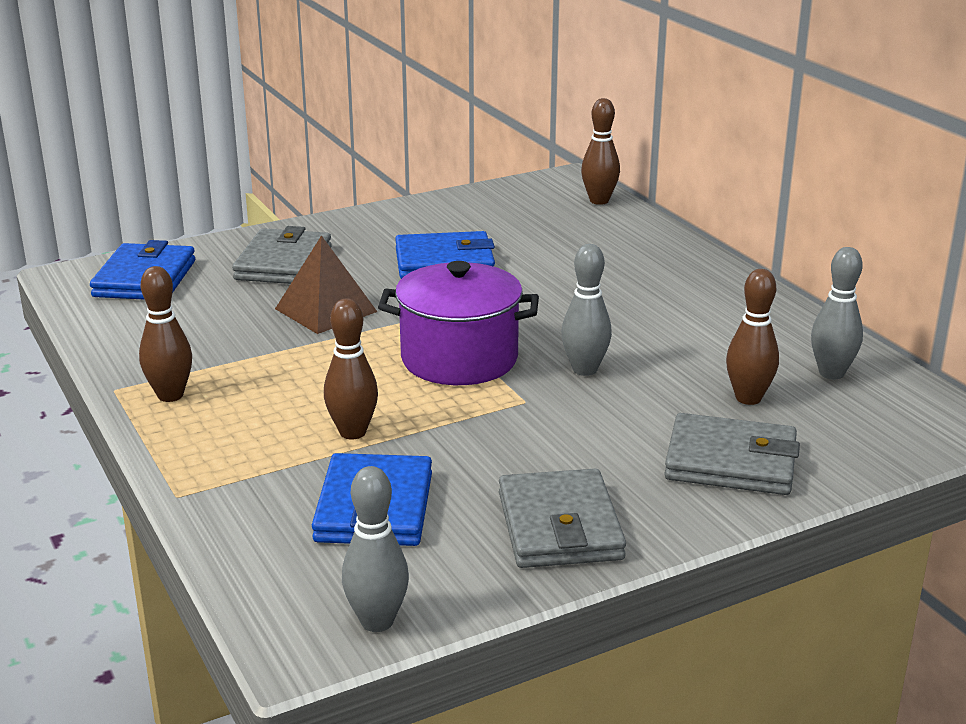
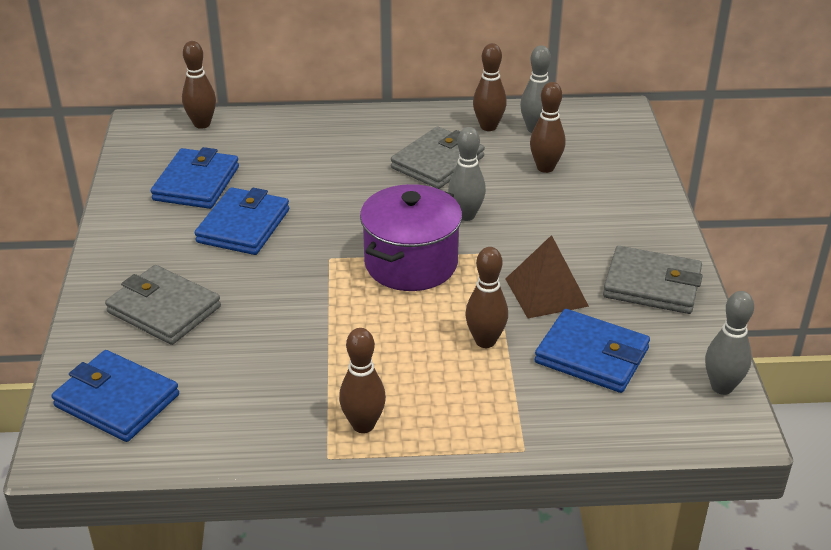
camera: 65 degrees left, 10 degrees up
(326, 310) = (276, 307): brown pyramid -> brown pyramid (546, 292)
(494, 225) = (196, 183): none -> blue wallet
(731, 462) = (614, 200): grey wallet -> grey wallet (437, 162)
(794, 342) = (488, 127): none -> brown bowling pin

